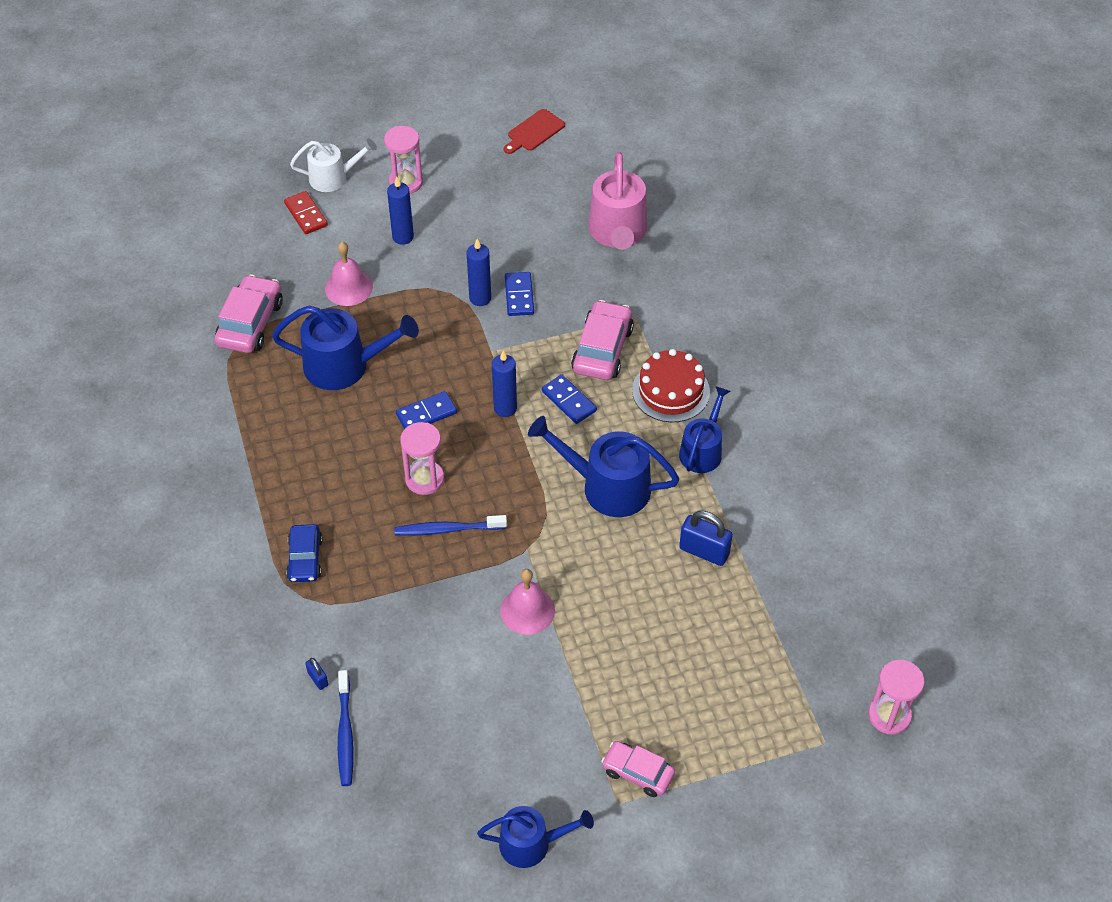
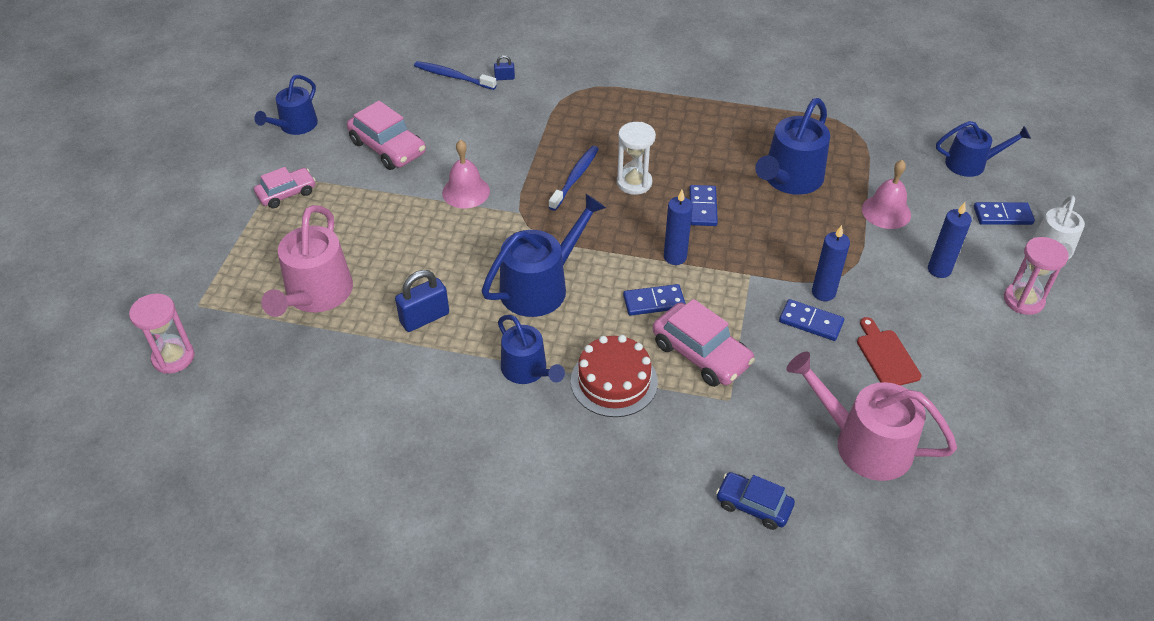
camera: 120 degrees right, 5 degrees down
(242, 249) = (970, 163): none -> blue watering can
(250, 323) = (873, 143): pink car -> pink car (388, 147)
(305, 559) = (608, 101): blue car -> blue car (753, 505)
(306, 214) = (1002, 216): red domino -> blue domino
(424, 479) = (634, 183): pink hourglass -> white hourglass
(534, 132) = (1074, 442): red cutting board -> red cutting board (886, 356)
(741, 652) = (316, 295): none -> pink watering can

